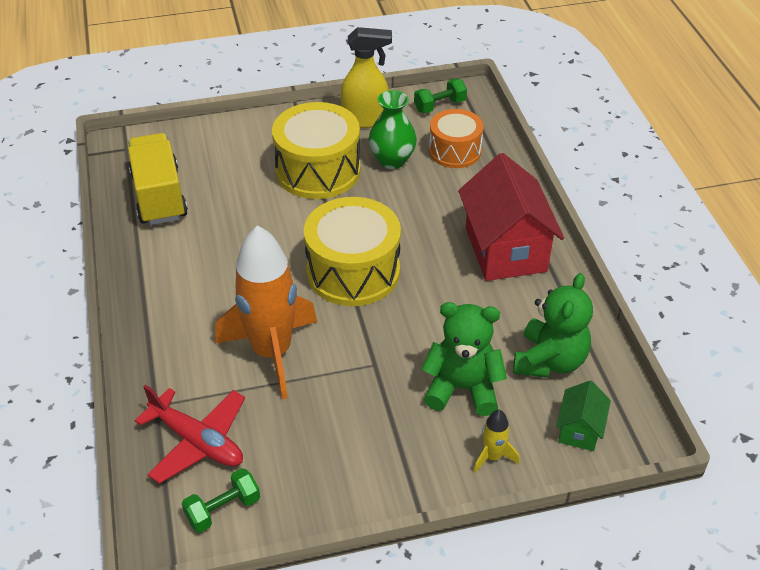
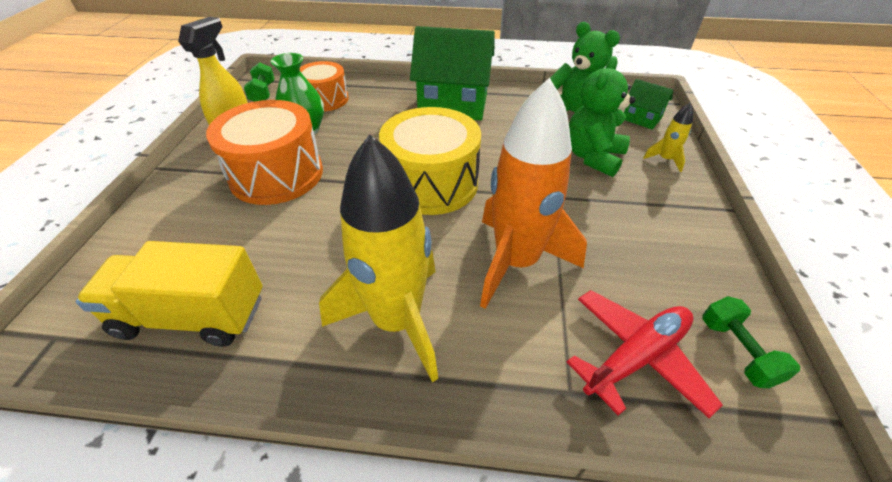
camera: 70 degrees left, 0 degrees up
(187, 297) = (397, 321): none -> yellow rocket
(318, 170) = (277, 174): yellow drum -> orange drum
(505, 249) = (453, 104): red house -> green house

